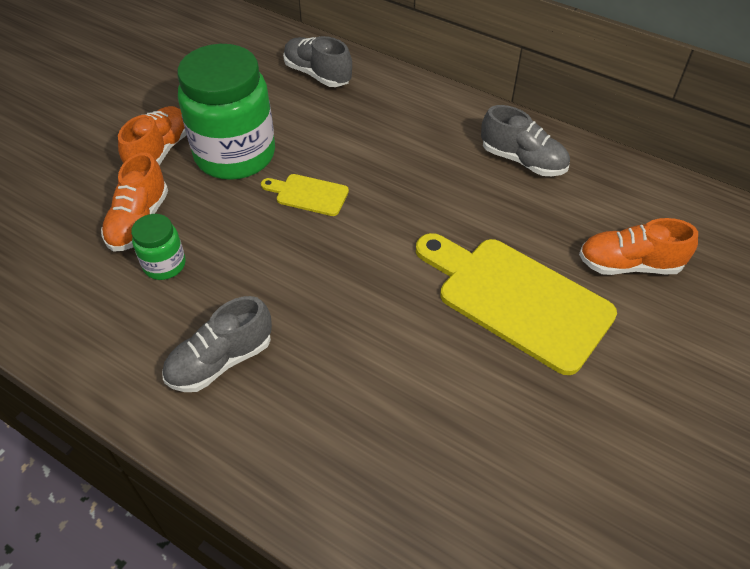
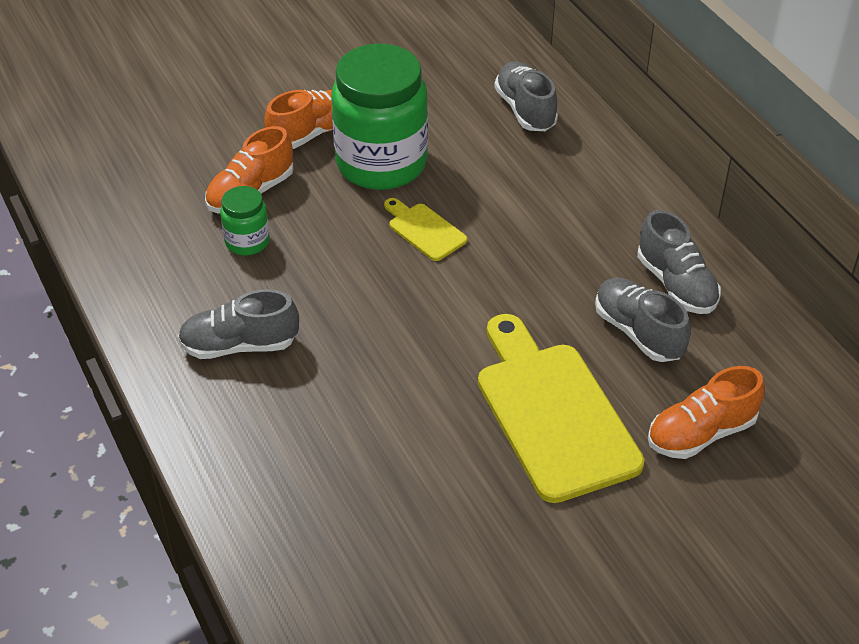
camera: 30 degrees right, 5 degrees down
(526, 207) = (638, 332): none -> grey shoe
(629, 265) = (701, 433): orange shoe -> orange shoe turned 60 degrees counterclockwise

